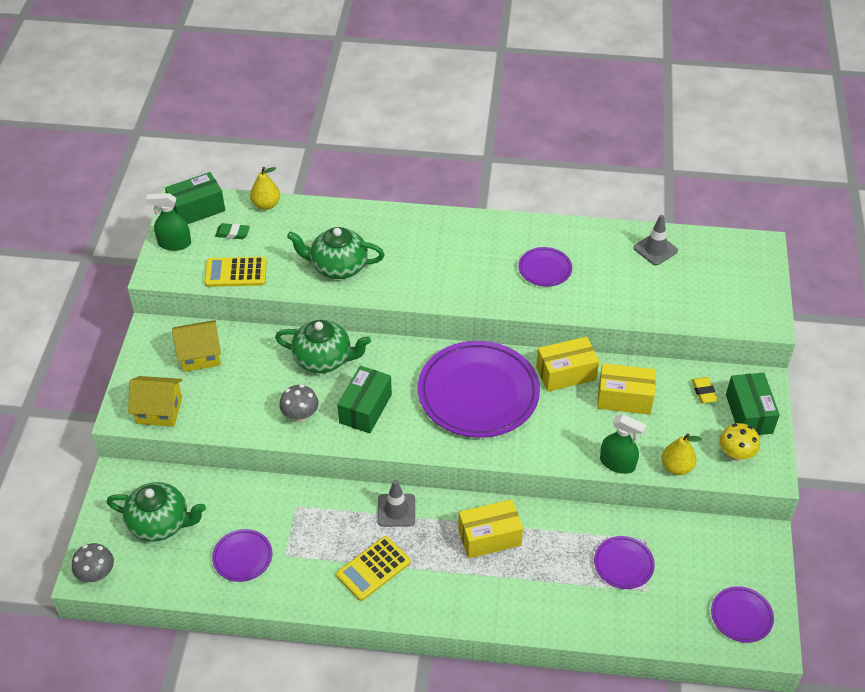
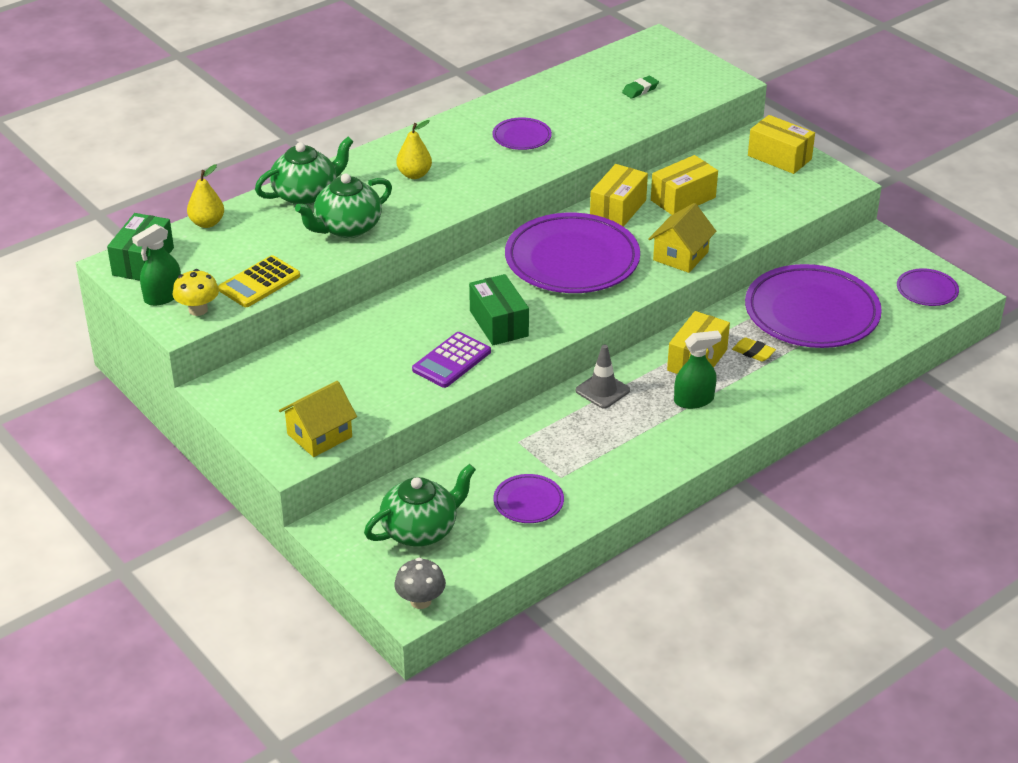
camera: 45 degrees left, 10 degrees down
(200, 355) = (293, 377): yellow house -> yellow house (680, 256)
(232, 233) = (209, 259): green eraser -> green eraser (640, 90)
(300, 415) = (451, 361): grey mushroom -> purple calculator
(324, 359) = (410, 314): green teapot -> green teapot (306, 194)
(373, 569) = (643, 437): yellow calculator -> none
(617, 463) = (738, 239): green spray bottle -> green spray bottle (694, 400)
(623, 564) = (811, 313): purple plate -> purple plate, size x2.16
(655, 249) = (585, 81): grey traffic cone -> none
(676, 467) = (780, 216): yellow pear -> yellow pear (414, 174)
(704, 392) = (731, 163): yellow eraser -> yellow eraser (753, 352)
(736, 454) = (806, 185): yellow mushroom -> yellow mushroom (198, 310)
(749, 414) = (779, 157): green box -> yellow box

